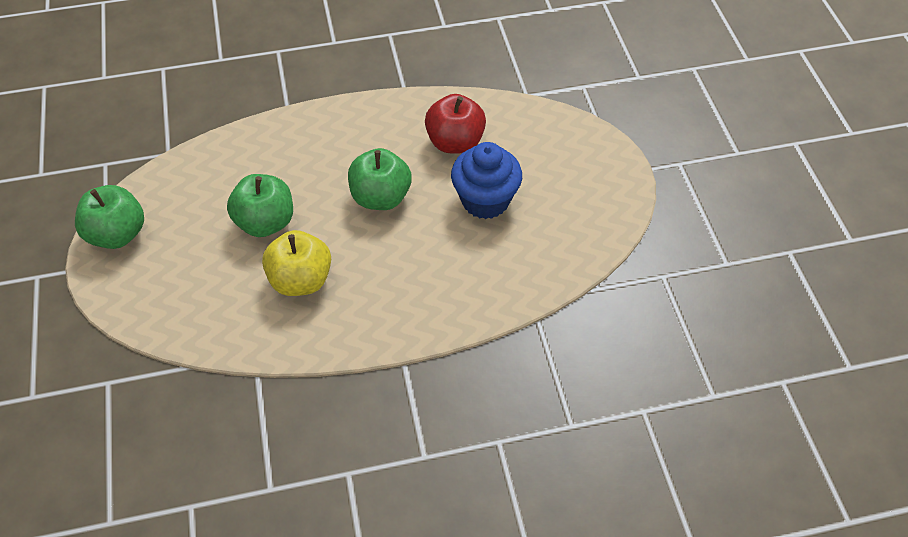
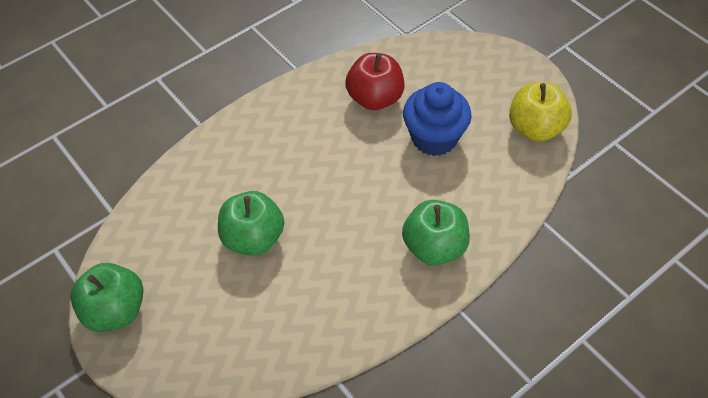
camera: 25 degrees left, 0 degrees up
(301, 280) = (321, 276): yellow apple -> yellow apple (535, 128)
(381, 197) = (343, 172): green apple -> green apple (434, 247)

